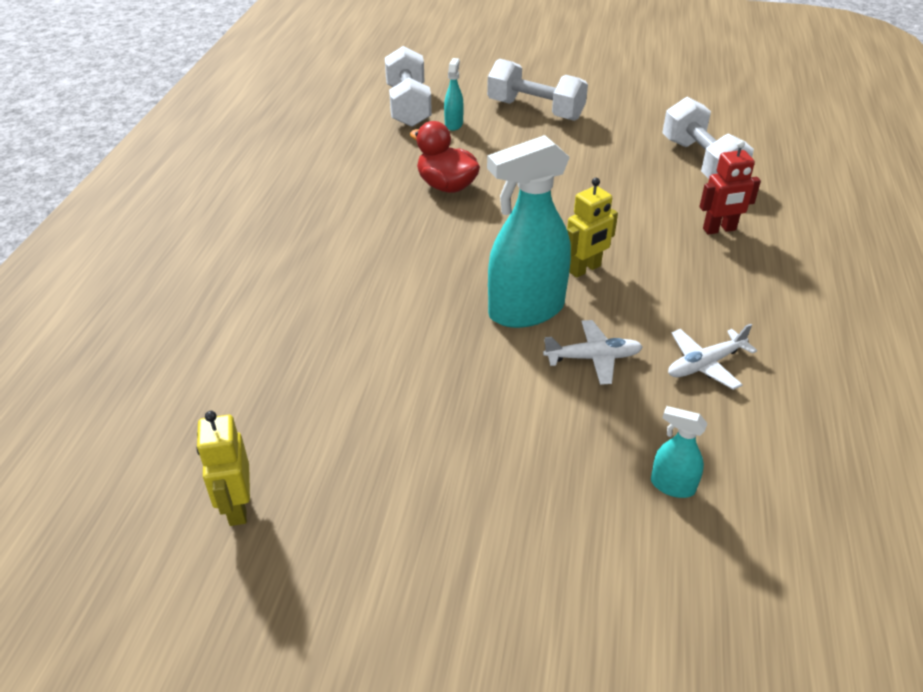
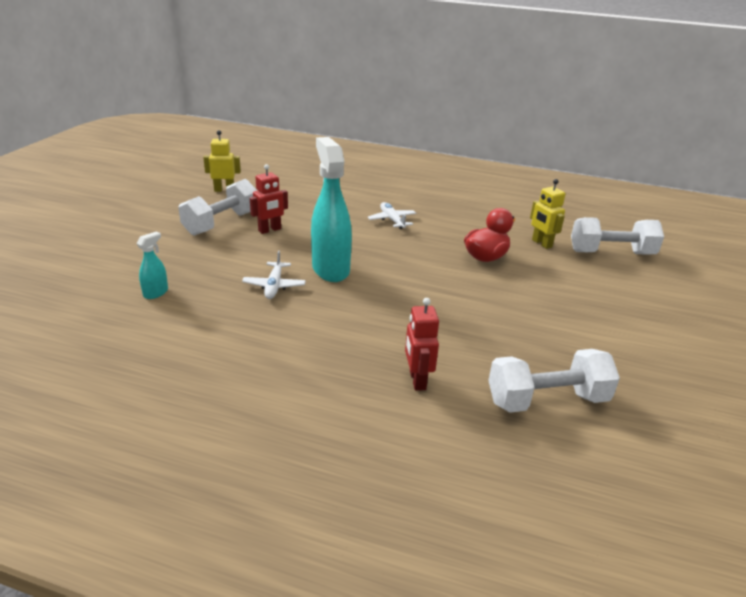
camera: 95 degrees right, 10 degrees down
(417, 396) = (270, 230): none -> red robot
(453, 124) = (586, 269): turquoise spray bottle -> none
(535, 110) = (630, 313): white dumbbell -> white dumbbell (222, 223)
(585, 269) = (370, 298): yellow robot -> yellow robot (541, 243)
(705, 364) = (246, 328): white plane -> white plane (392, 220)

